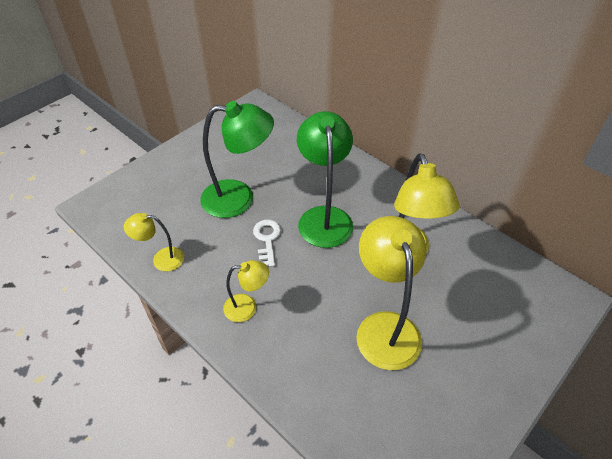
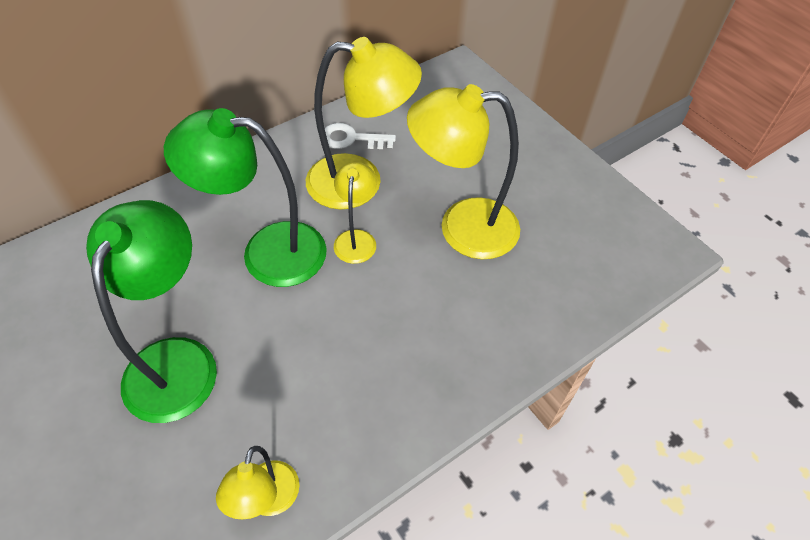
camera: 80 degrees left, 5 degrees up
(247, 307) = (399, 375): yellow lamp -> yellow lamp (356, 239)
(267, 239) = (282, 331): white key -> white key (351, 139)

